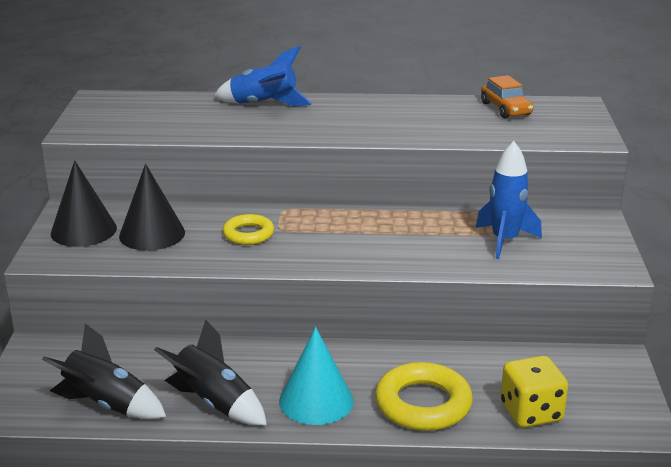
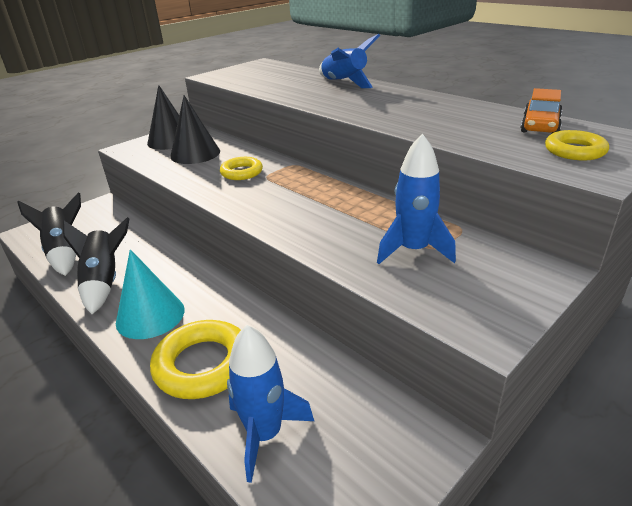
camera: 45 degrees right, 5 degrees up
(531, 412) = (264, 434): yellow dice -> blue rocket
(558, 124) = (574, 151): none -> yellow ring

